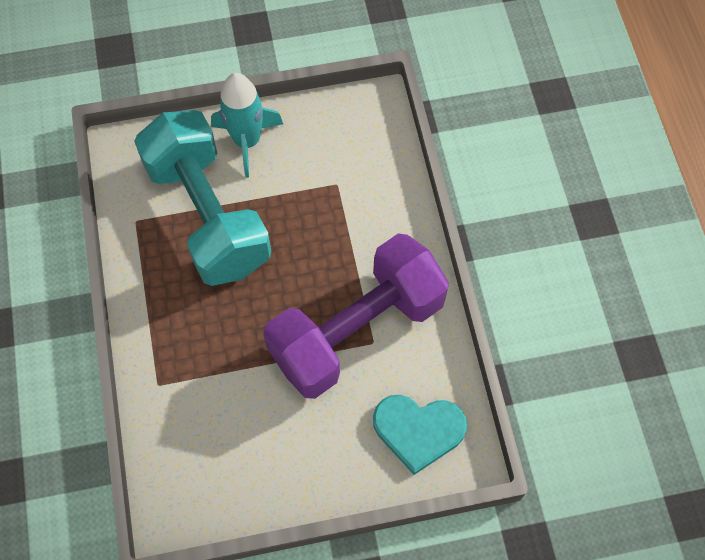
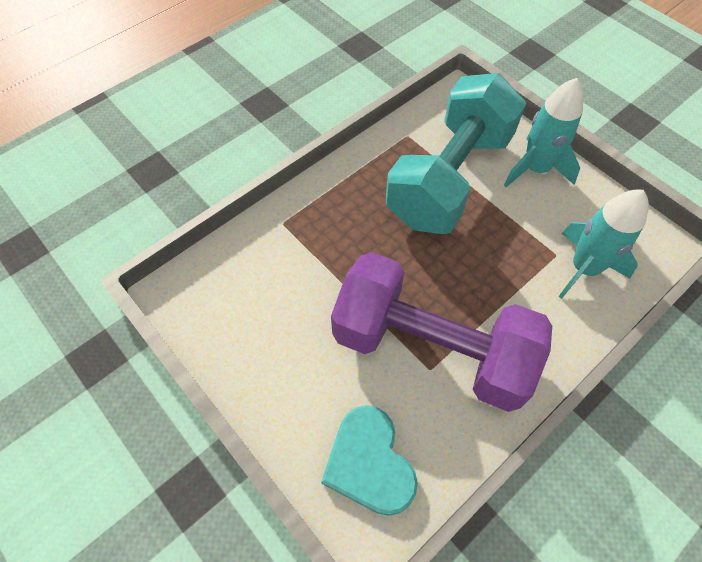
camera: 60 degrees right, 5 degrees down
(361, 173) = (584, 268): none -> turquoise rocket

